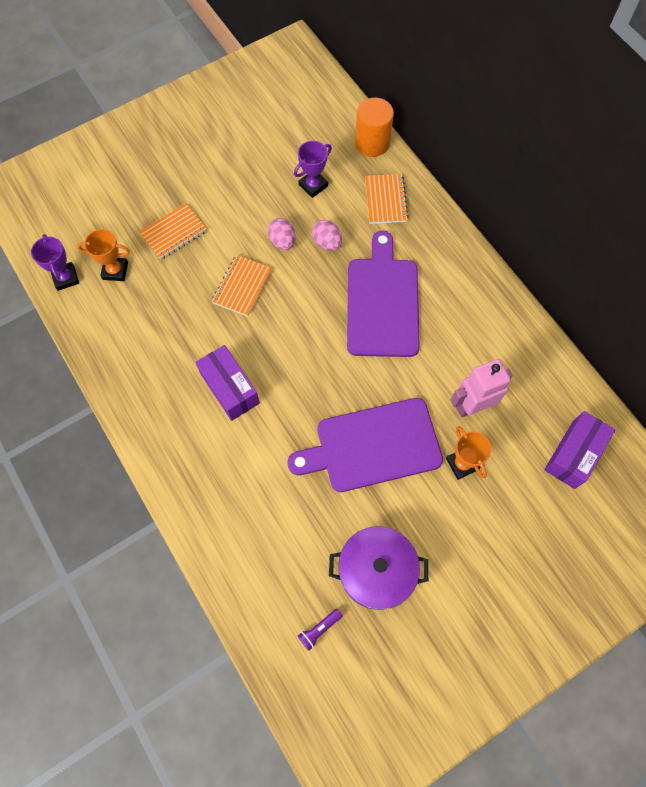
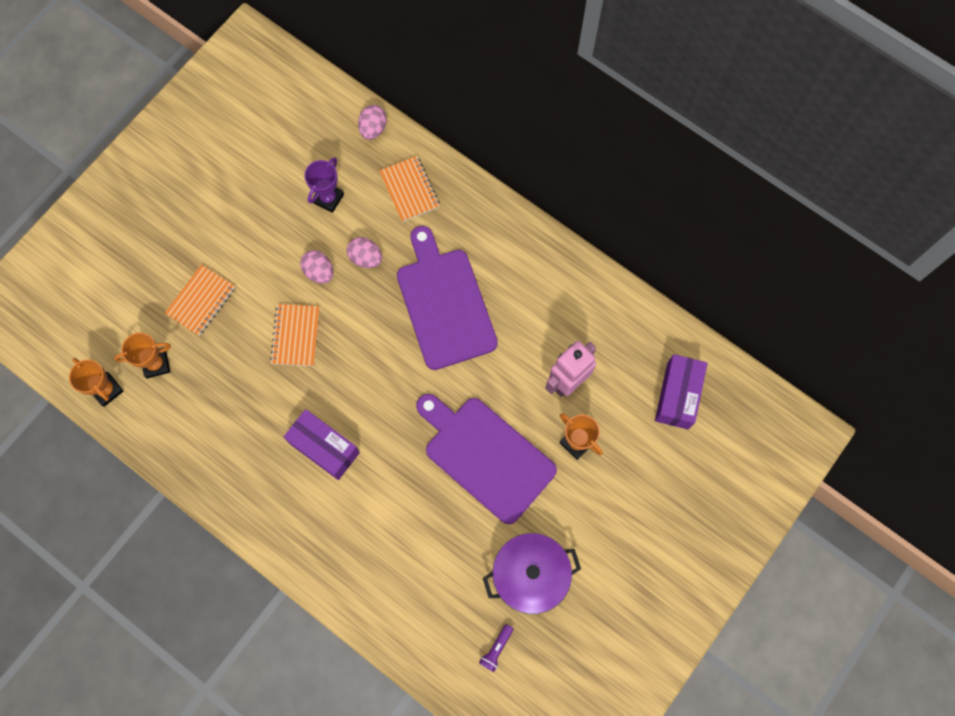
camera: 20 degrees left, 5 degrees up
(65, 278) = (106, 390): purple trophy -> orange trophy
(372, 143) = (373, 129): orange cylinder -> pink egg
(372, 446) = (485, 456): purple cutting board -> purple cutting board turned 75 degrees clockwise

